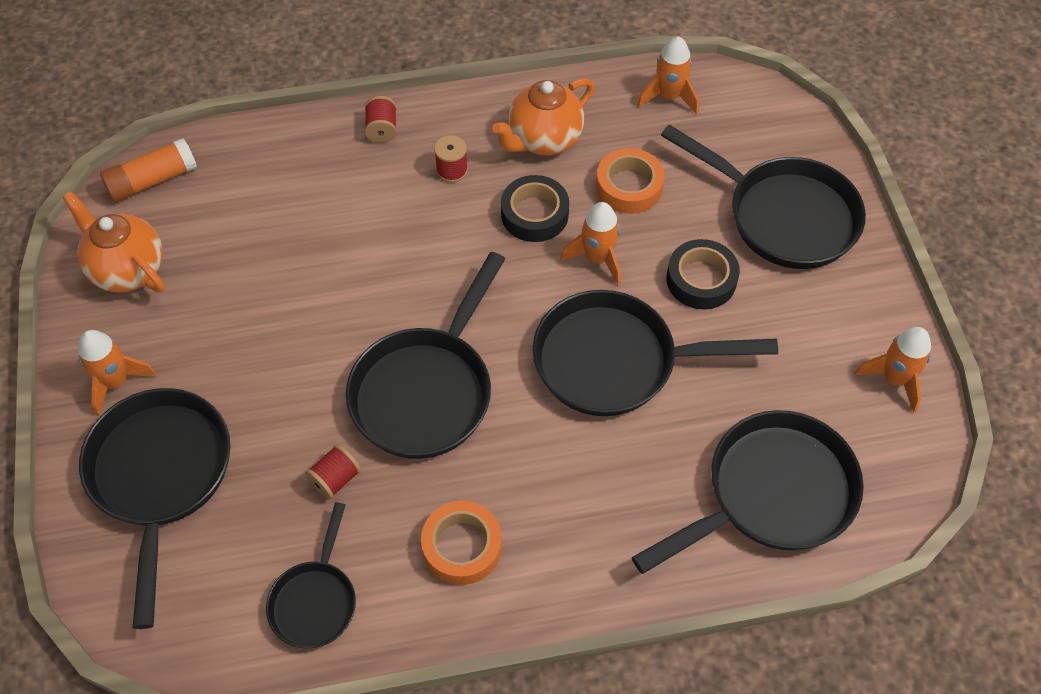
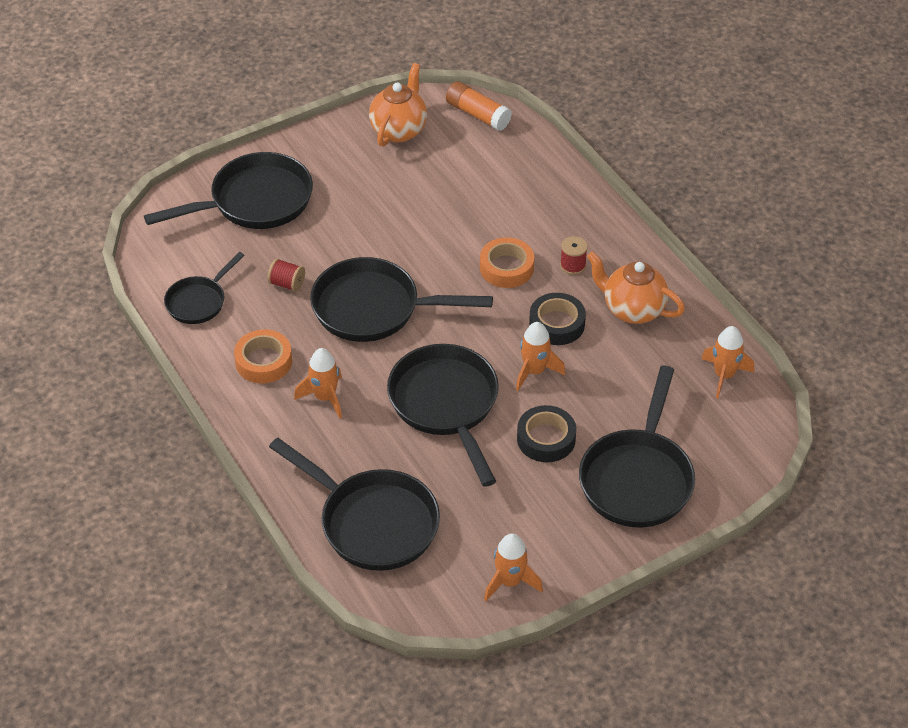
camera: 70 degrees right, 10 degrees down
(116, 382) = (312, 157): orange rocket -> orange rocket (325, 397)
(315, 601) = (198, 301): black pan -> black pan turned 45 degrees counterclockwise
(382, 129) = (589, 215): red spool -> none
(629, 187) = (614, 373): orange tape -> orange tape (506, 268)

